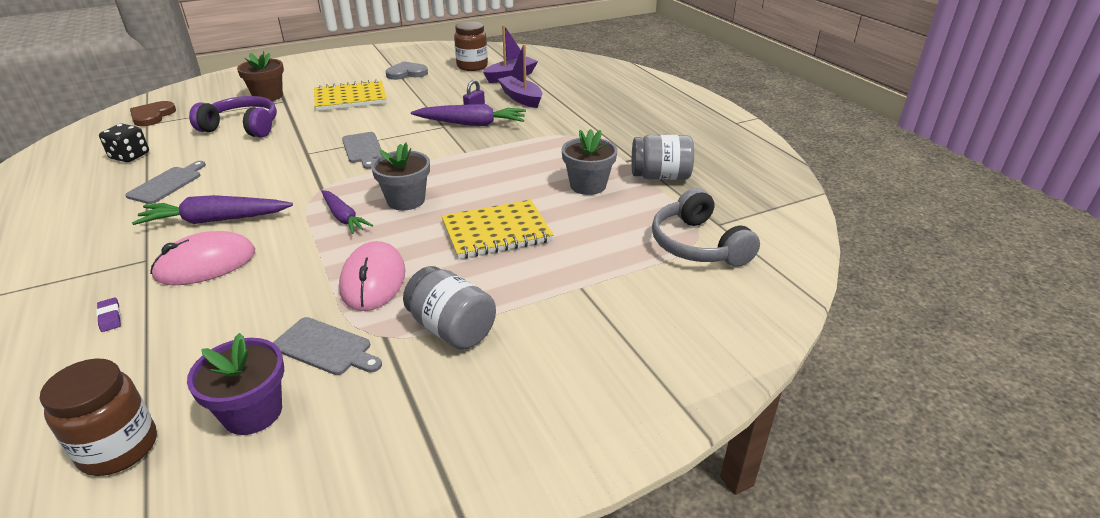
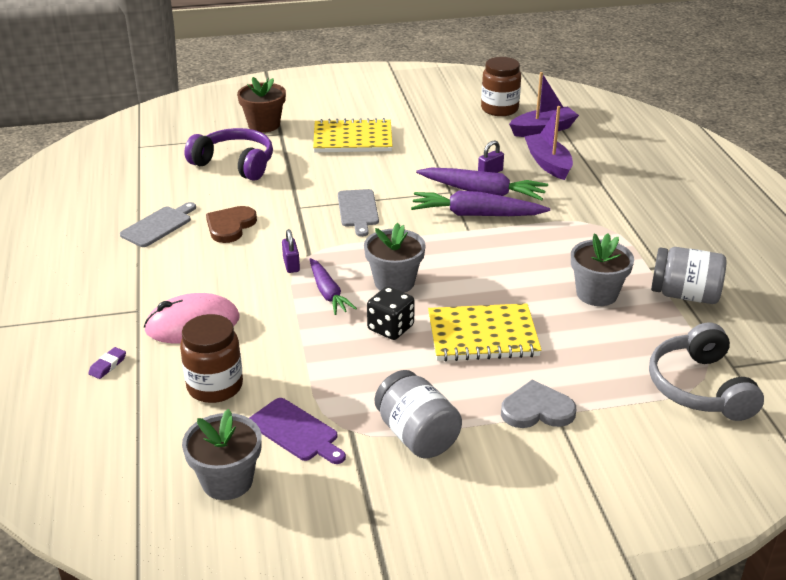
camera: 15 degrees right, 0 degrees up
(110, 317) = (108, 365): purple eraser -> purple eraser turned 45 degrees clockwise
(119, 448) = (117, 490): brown jar -> brown jar (215, 386)
(130, 156) = (123, 186): black dice -> black dice (390, 328)
(152, 116) = (144, 136): brown heart -> brown heart (230, 226)
(215, 220) = (203, 276): purple carrot -> purple carrot (475, 215)
(253, 412) = (227, 481): purple flower pot -> grey flower pot
(304, 199) = (291, 265): none -> purple padlock
(325, 347) = (296, 431): grey cutting board -> purple cutting board
(373, 280) = (348, 369): pink mouse -> none
(406, 73) = (421, 110): grey heart -> grey heart (537, 410)

